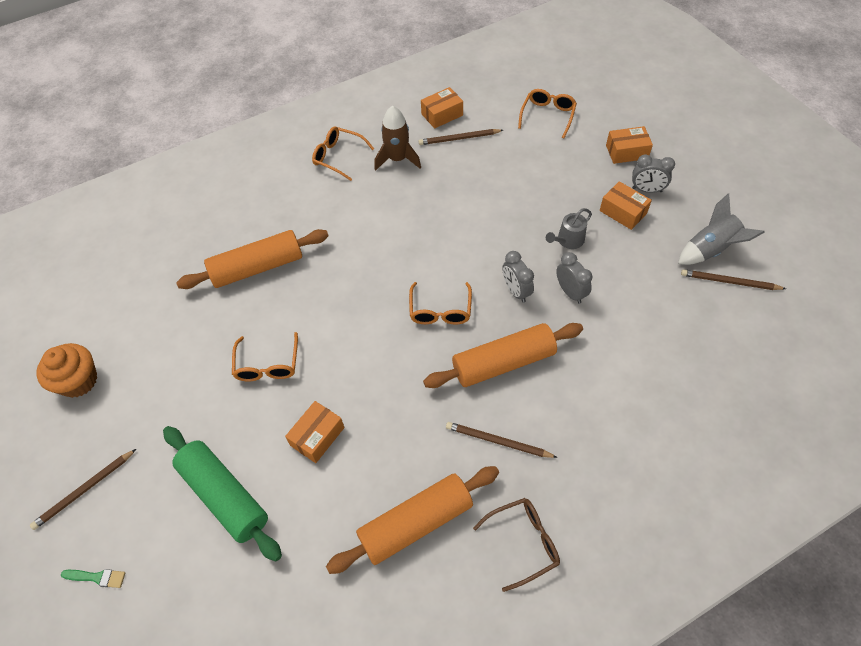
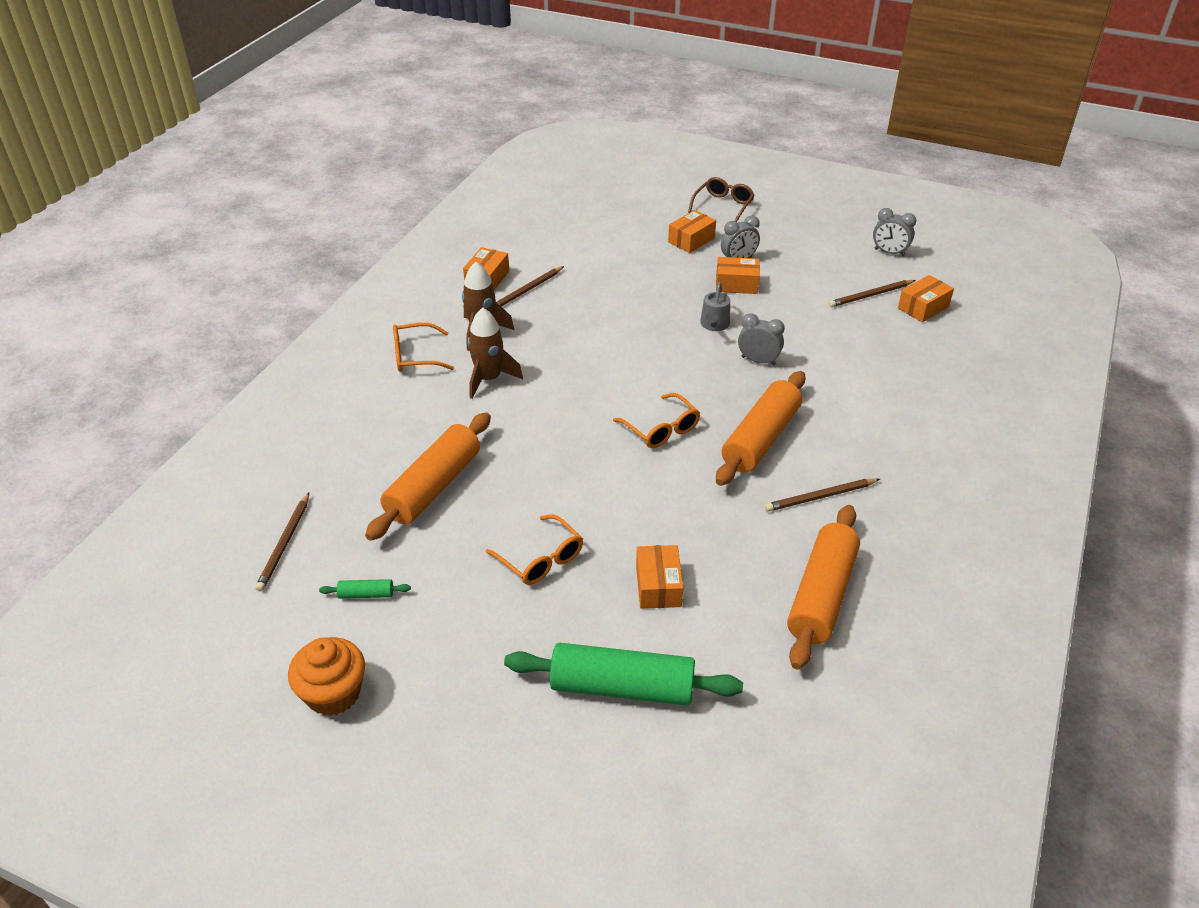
camera: 40 degrees left, 15 degrees down
(84, 490) = (460, 781): brown pencil -> brown pencil (284, 544)
(97, 577) = (566, 841): green brush -> none
(153, 323) = (366, 594): none -> green rolling pin
(366, 201) = (489, 379): none -> brown rocket
(516, 291) = (712, 382): grey clock -> grey clock (889, 252)
(524, 542) = (919, 554): brown glasses -> brown glasses (723, 206)
(548, 115) = (591, 240): orange glasses -> none
(710, 250) = (833, 280): grey rocket -> none
(766, 319) = (923, 307): none -> orange box

